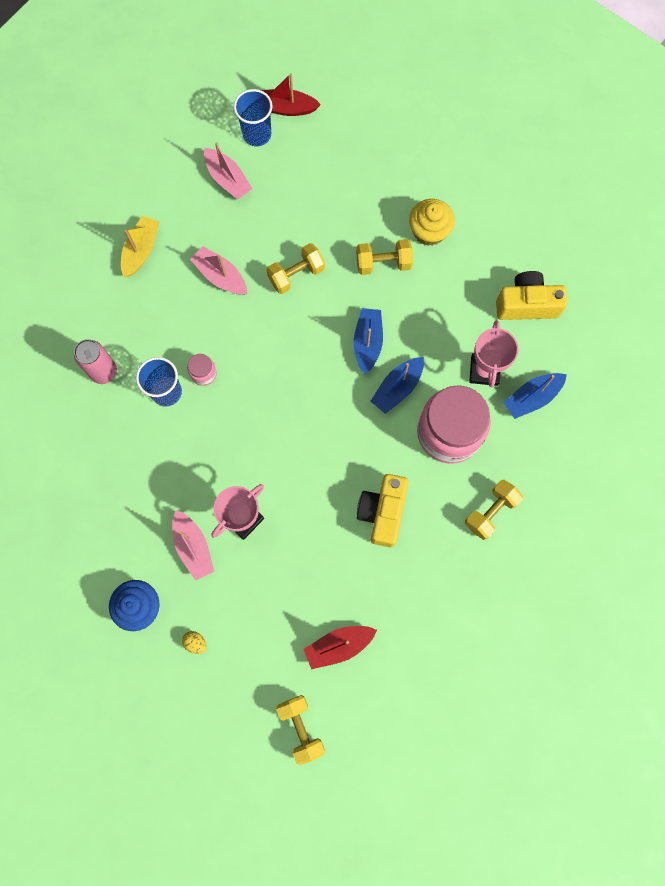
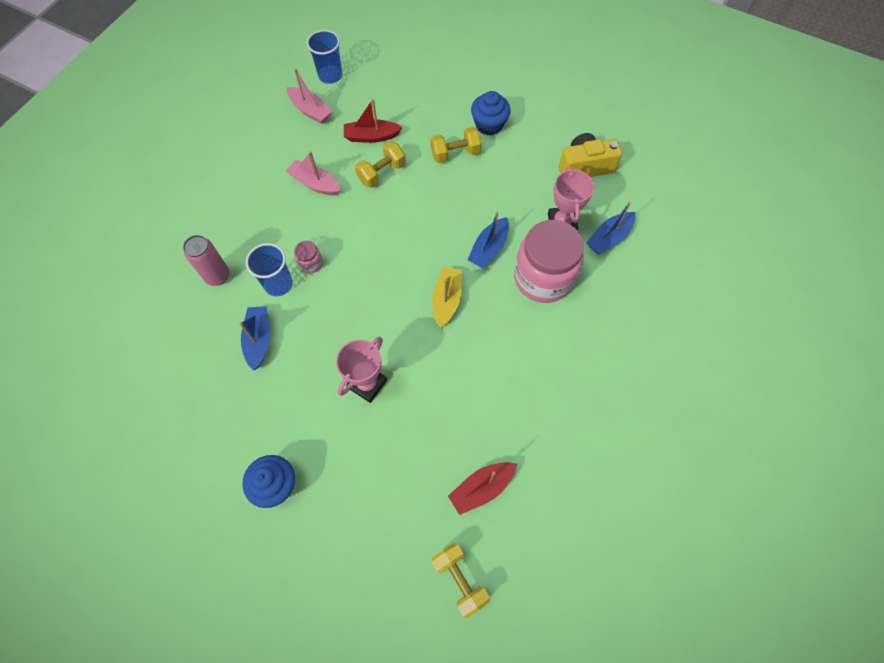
camera: 10 degrees left, 10 degrees down
(141, 250) = (241, 174): yellow boat -> yellow boat (446, 300)
(193, 547) = (322, 418): pink boat -> none
(195, 642) = (337, 511): yellow egg -> none
(286, 108) = (351, 54): red boat -> red boat (371, 136)
(367, 343) = (454, 216): blue boat -> blue boat (259, 340)
(382, 512) = (498, 356): yellow camera -> none
(429, 231) = (489, 124): yellow cupcake -> blue cupcake
(490, 512) = (597, 339): yellow dumbbell -> none

